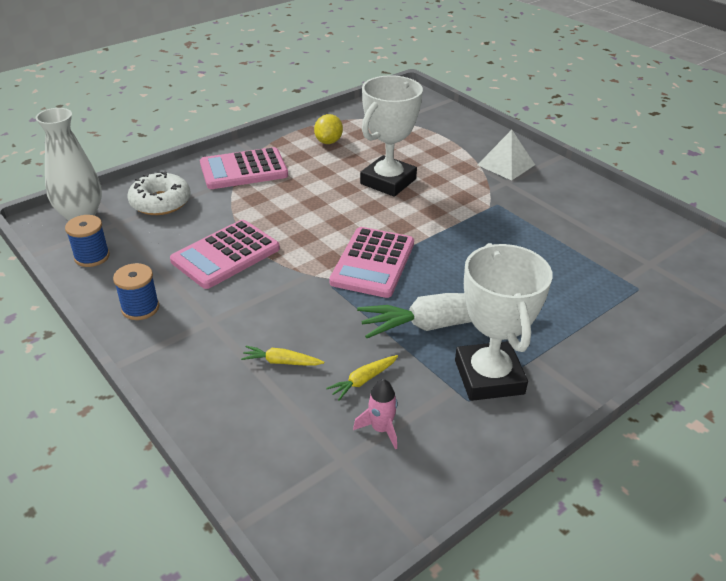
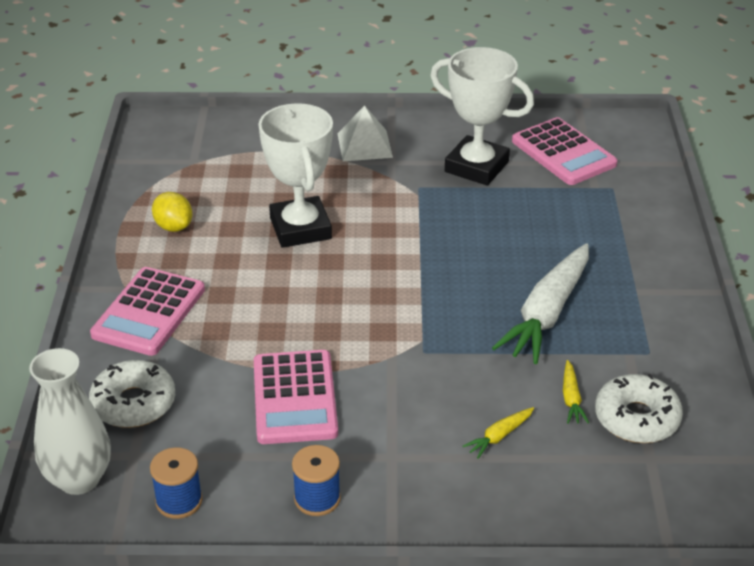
camera: 50 degrees left, 0 degrees up
(373, 263) = (419, 308): pink calculator -> pink calculator (563, 153)
(381, 429) = (636, 418): pink rocket -> white donut
(489, 377) = (634, 327): white trophy -> white trophy (476, 167)

